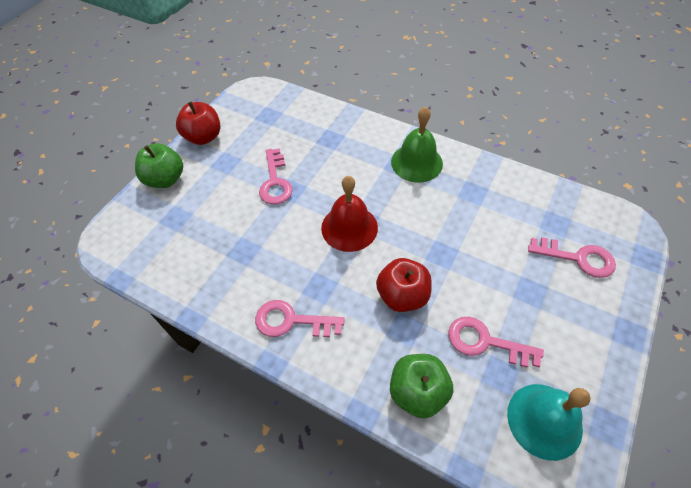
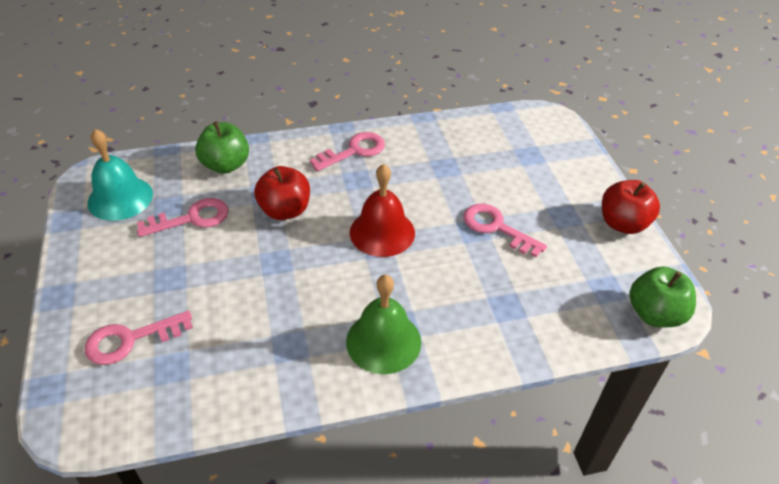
camera: 135 degrees right, 10 degrees down
(165, 179) = (586, 172): green apple -> green apple (654, 314)

